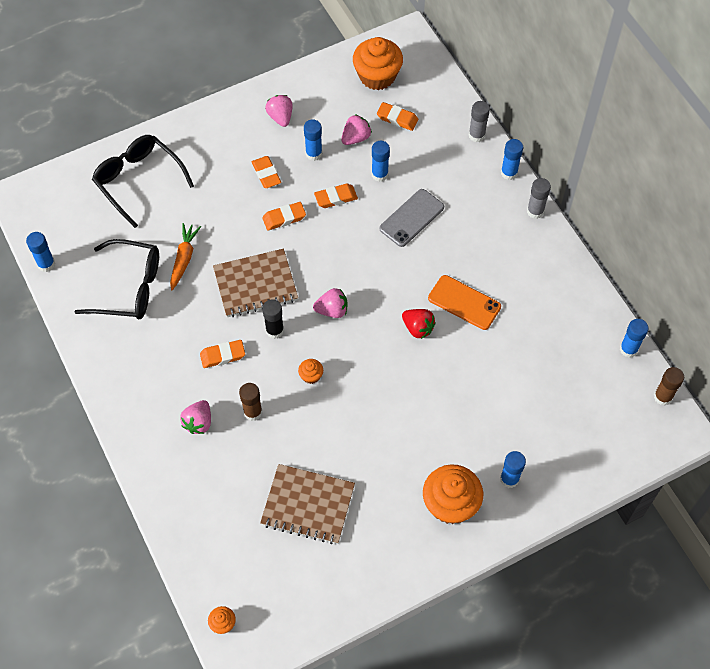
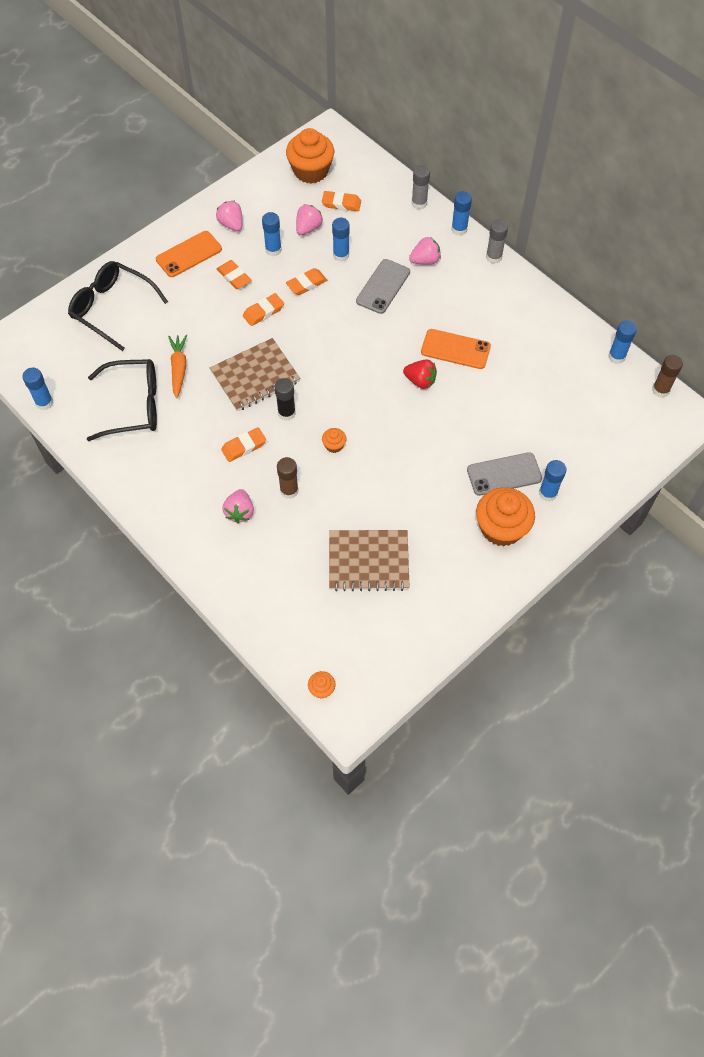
camera: 15 degrees left, 0 degrees up
(229, 140) = (189, 254): none -> orange phone
(332, 310) = (335, 383): pink strawberry -> pink strawberry (425, 260)
(471, 447) = (504, 474): none -> grey phone

